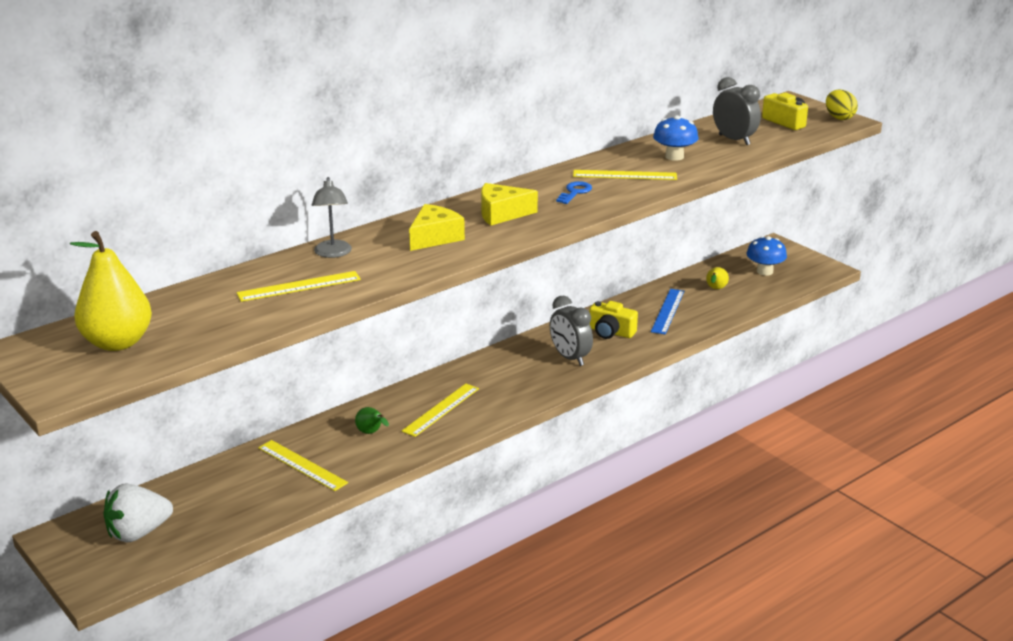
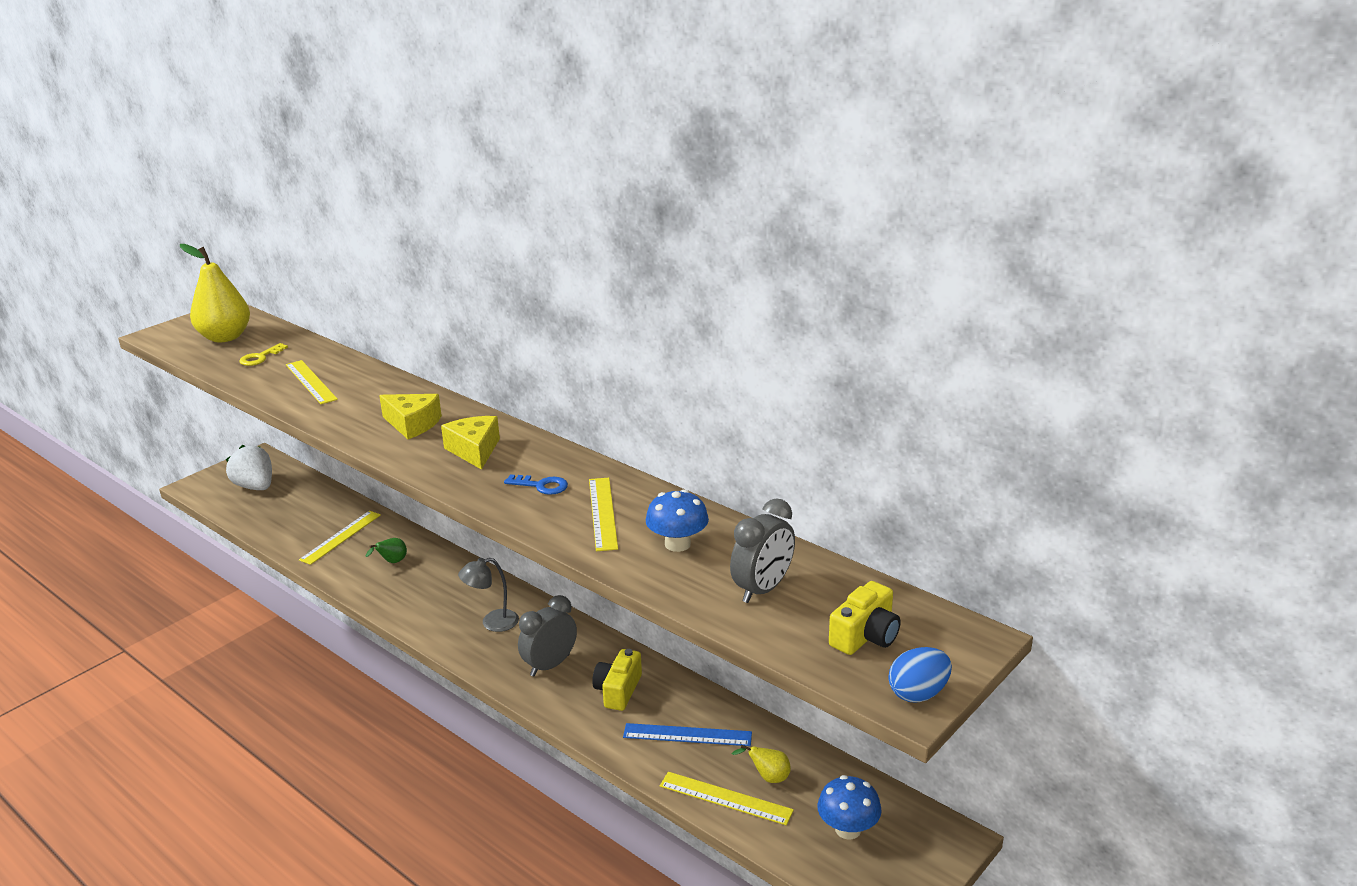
camera: 80 degrees right, 0 degrees up
(205, 317) = (260, 357): none -> yellow key
(333, 253) = (378, 385): grey lamp -> grey lamp (492, 622)
(441, 409) = (434, 594): yellow ruler -> yellow ruler (725, 798)
(839, 118) = (918, 693): yellow egg -> blue egg

